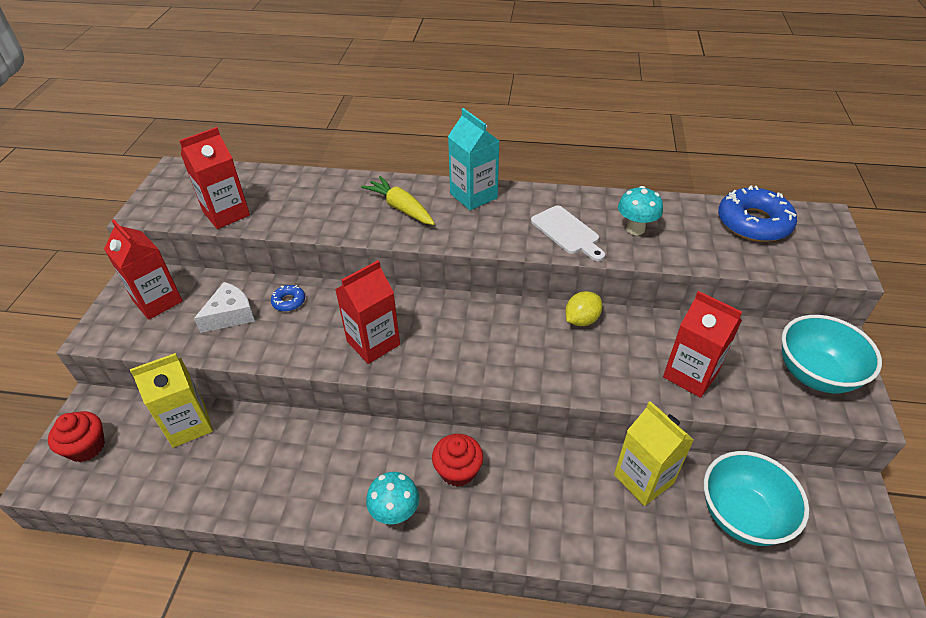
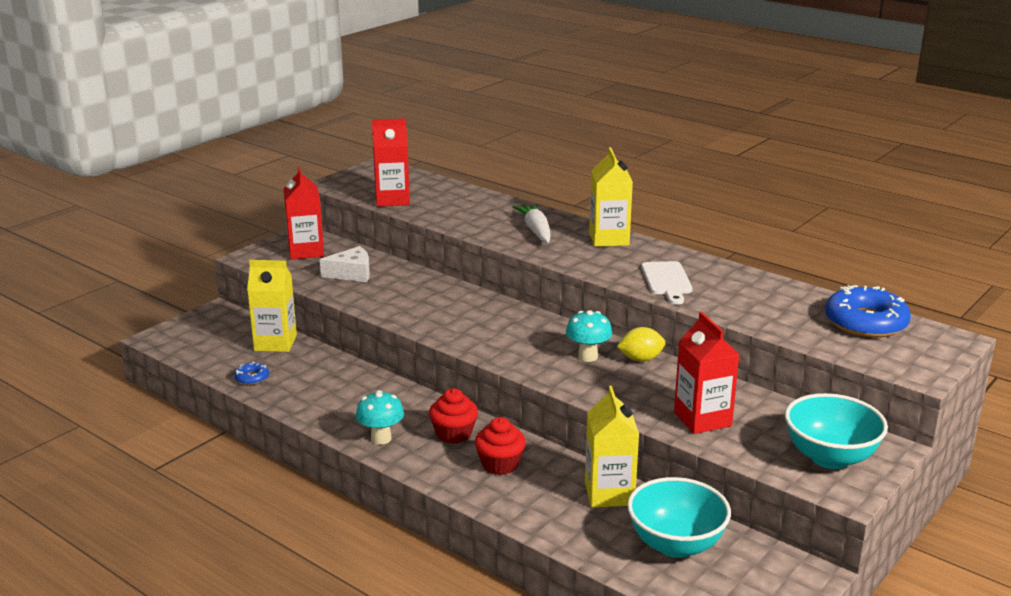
camera: 30 degrees right, 20 degrees down
(86, 447) = (197, 331): red cupcake -> red cupcake (500, 464)
(289, 301) = (403, 279): blue donut -> blue donut (252, 378)
(373, 343) = (445, 320): red carton -> none
(401, 208) = (536, 230): yellow carrot -> white carrot
(473, 196) = (609, 239): turquoise carton -> yellow carton
(635, 229) = (736, 295): turquoise mushroom -> turquoise mushroom (588, 357)

